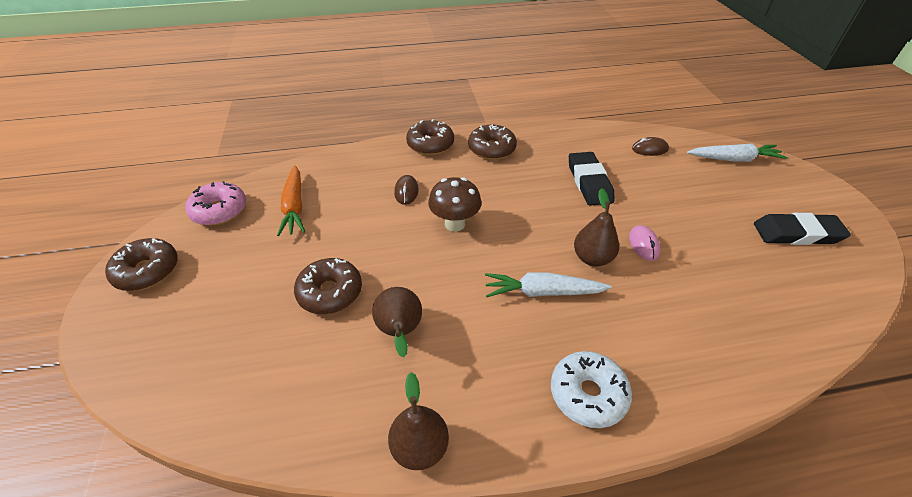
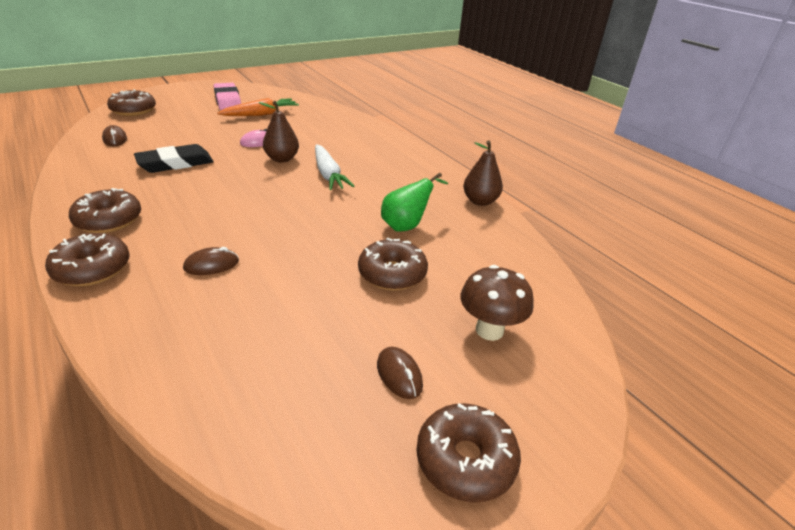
camera: 115 degrees left, 10 degrees down
(219, 211) = (306, 448): pink donut -> none
(228, 261) = (399, 375): none -> brown mouse
(294, 207) = (268, 356): orange carrot -> orange carrot (261, 114)
(400, 332) = (406, 226): brown pear -> green pear
(454, 224) = (262, 223): brown mushroom -> brown mushroom (489, 330)
(587, 394) = (400, 157): white donut -> none
(733, 159) = (133, 110): white carrot -> brown donut
(797, 233) = (227, 100): black eraser -> pink eraser

